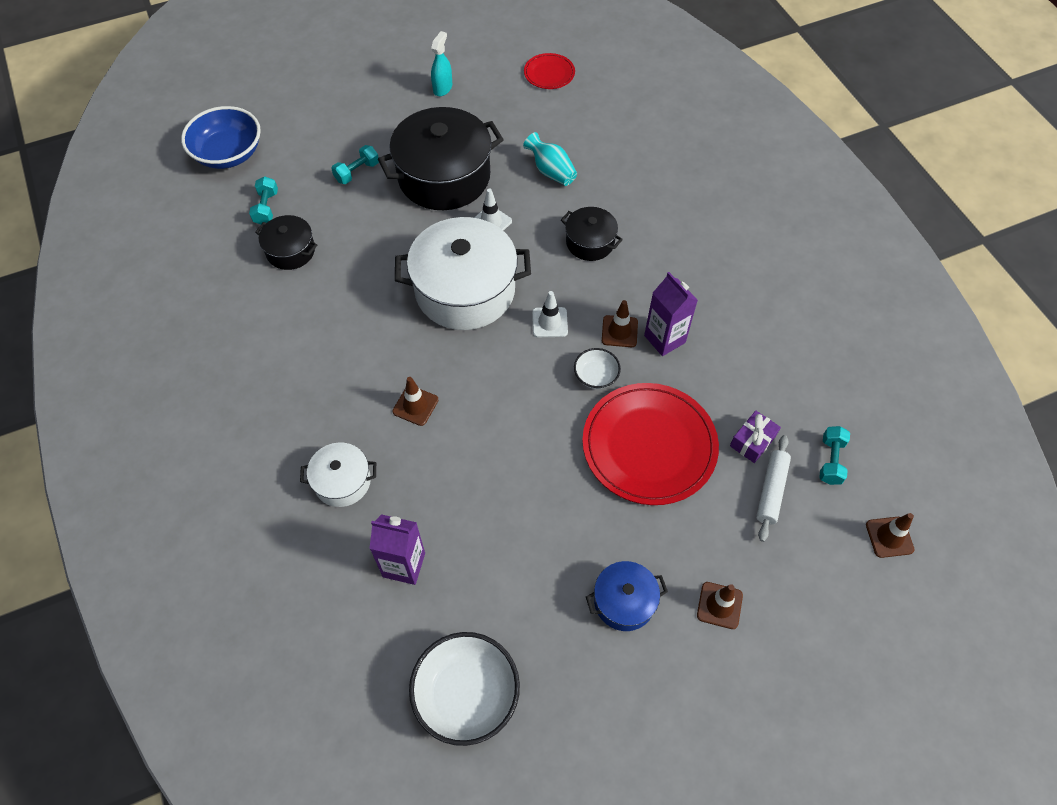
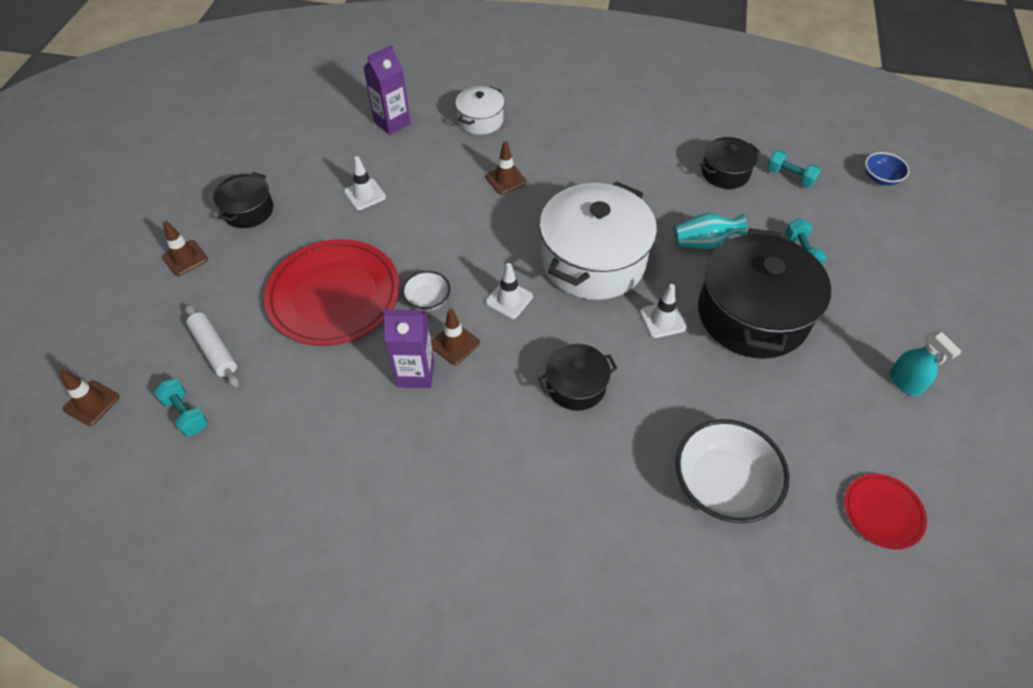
camera: 125 degrees right, 5 degrees down
(228, 154) = (881, 178): blue bowl -> blue bowl, size x0.52
(466, 694) = (286, 114): white bowl -> white bowl (723, 484)
(523, 511) = (365, 194): none -> white traffic cone
(551, 171) = (701, 411): turquoise vase -> turquoise vase (704, 242)
(624, 601) = (248, 210): blue pot -> black pot
(752, 441) = (262, 368): purple gift -> none

